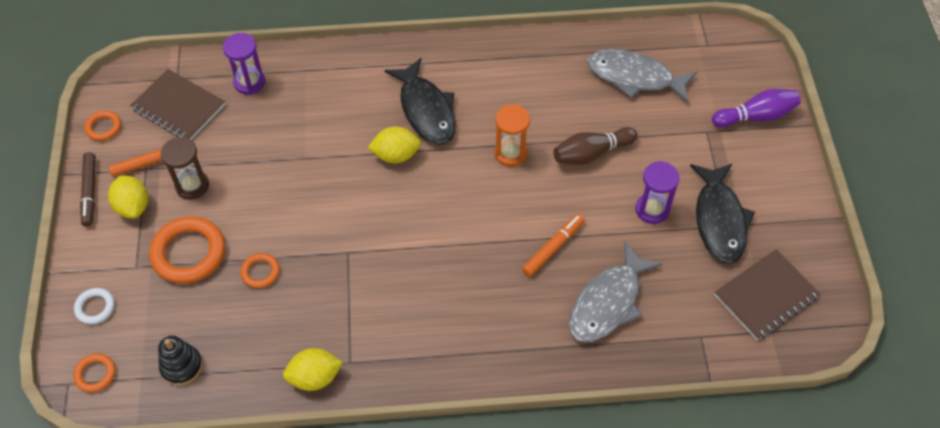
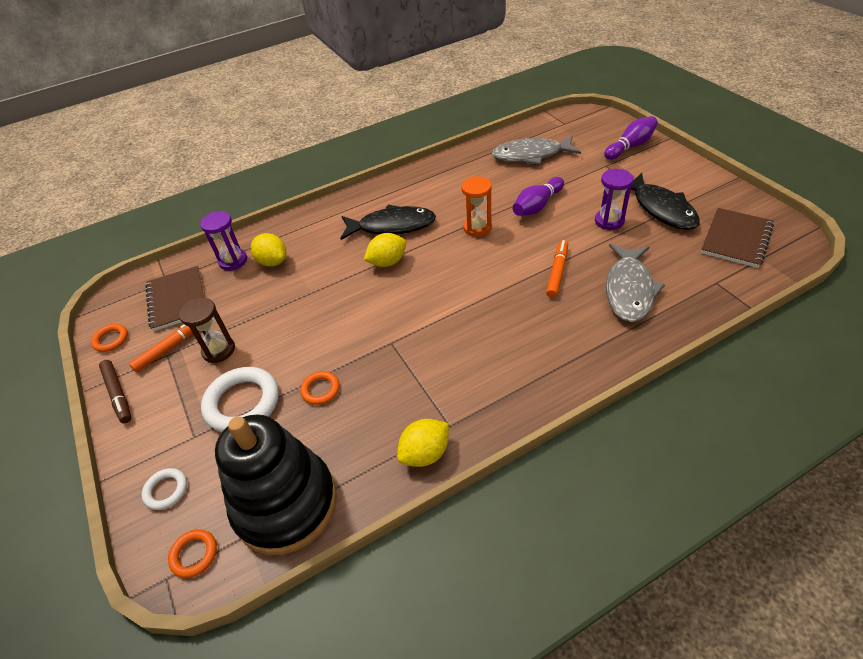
camera: 20 degrees left, 10 degrees down
(133, 206) = (168, 388): yellow lemon -> yellow lemon (273, 261)
(179, 107) = (177, 299): brown notebook -> brown notebook turned 60 degrees clockwise
(181, 366) = (285, 504): black stacking toy -> black stacking toy, size x2.25
(189, 253) = (242, 403): orange ring -> white ring
(426, 110) = (392, 226): black fish -> black fish turned 45 degrees counterclockwise
(591, 153) = (537, 206): brown bowling pin -> purple bowling pin

